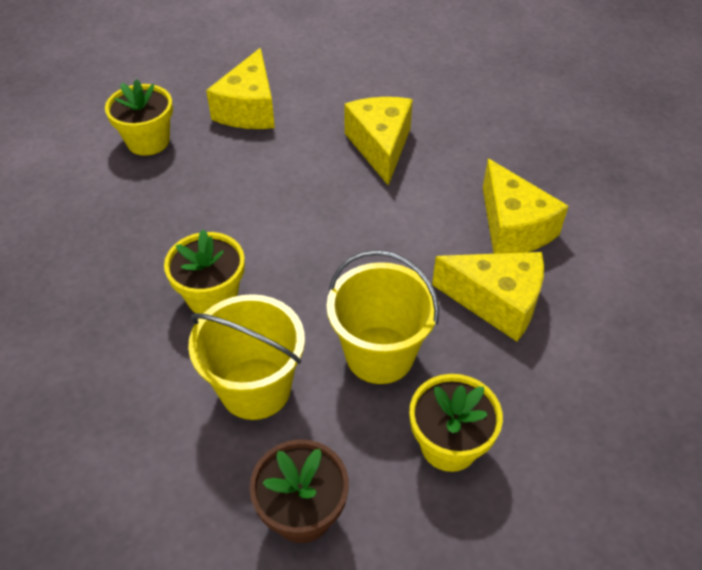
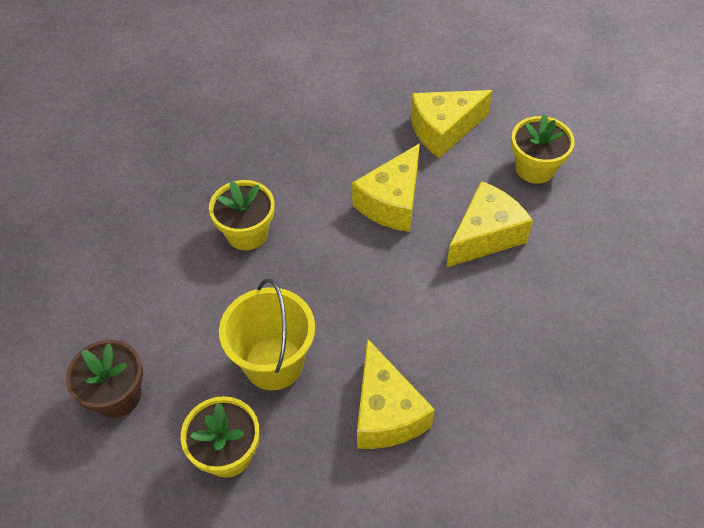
camera: 55 degrees right, 5 degrees up
(148, 141) = (354, 100): yellow flower pot -> yellow flower pot (535, 168)
(255, 388) = (191, 308): yellow bucket -> none
(513, 227) = (478, 381): yellow cheese -> yellow cheese (392, 202)

